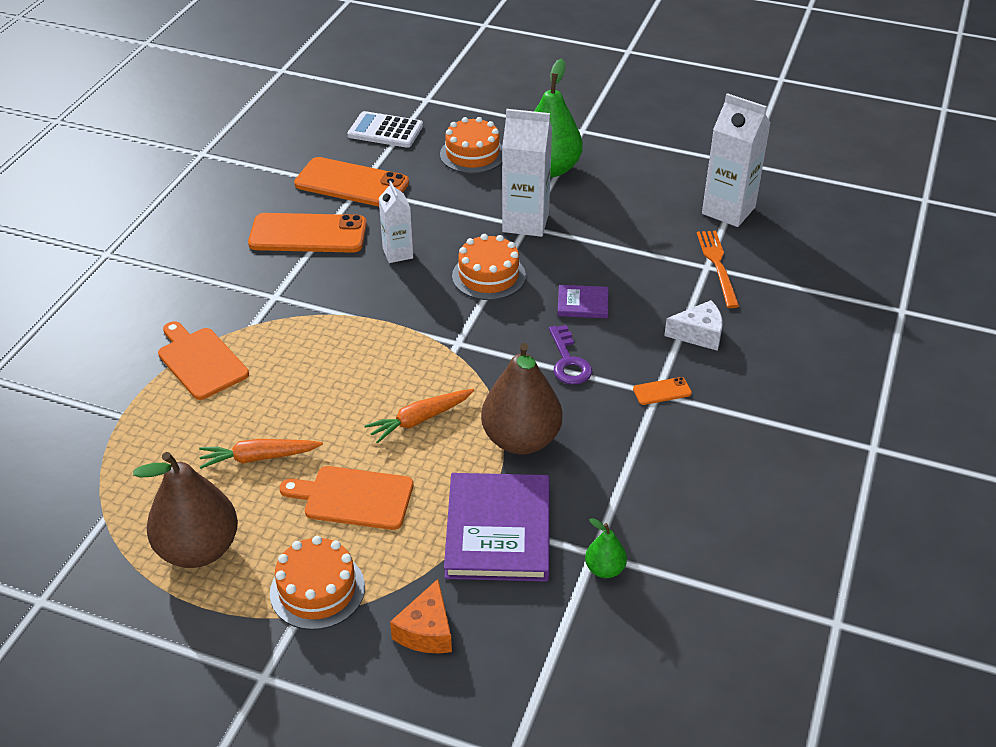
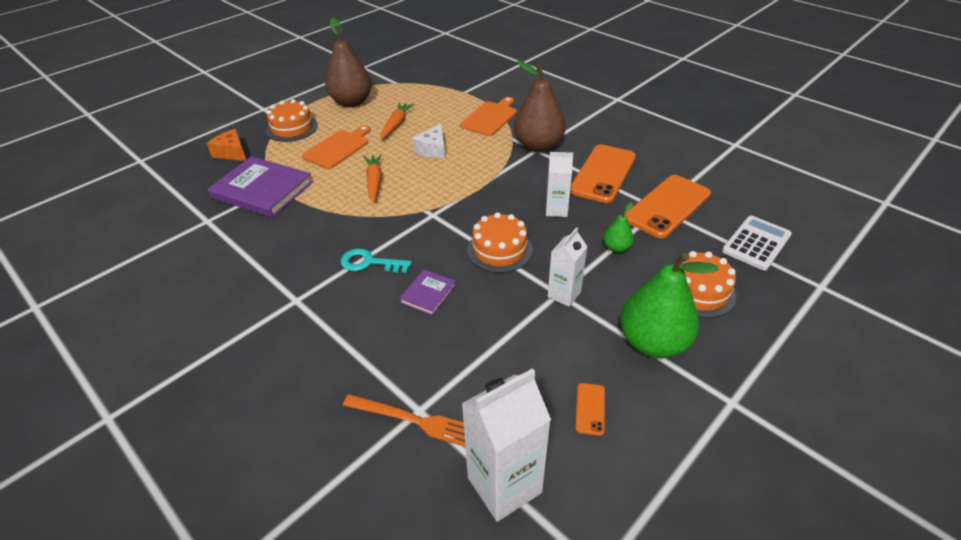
camera: 115 degrees right, 0 degrees up
(201, 361) = (490, 117): orange cutting board -> orange cutting board turned 45 degrees counterclockwise
(521, 440) = (319, 217): brown pear -> brown pear (538, 146)
(525, 222) = (564, 294): white carton -> white carton, size x0.60
(568, 361) = (370, 263): purple key -> turquoise key
(604, 569) = (192, 221): green pear -> green pear (616, 248)
(662, 391) = (295, 303): orange phone -> orange phone (590, 409)
(699, 334) = (334, 357): white cheese -> white cheese (433, 149)

